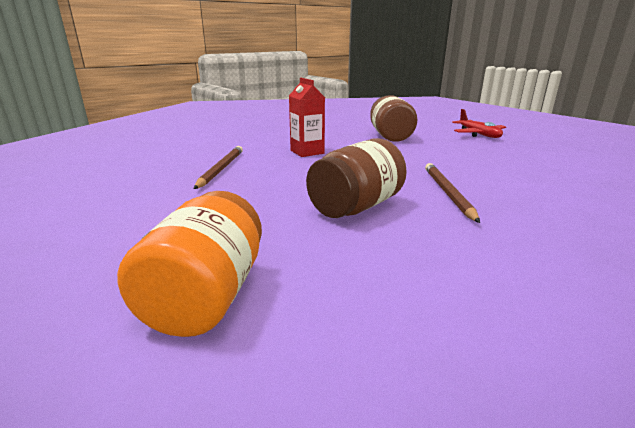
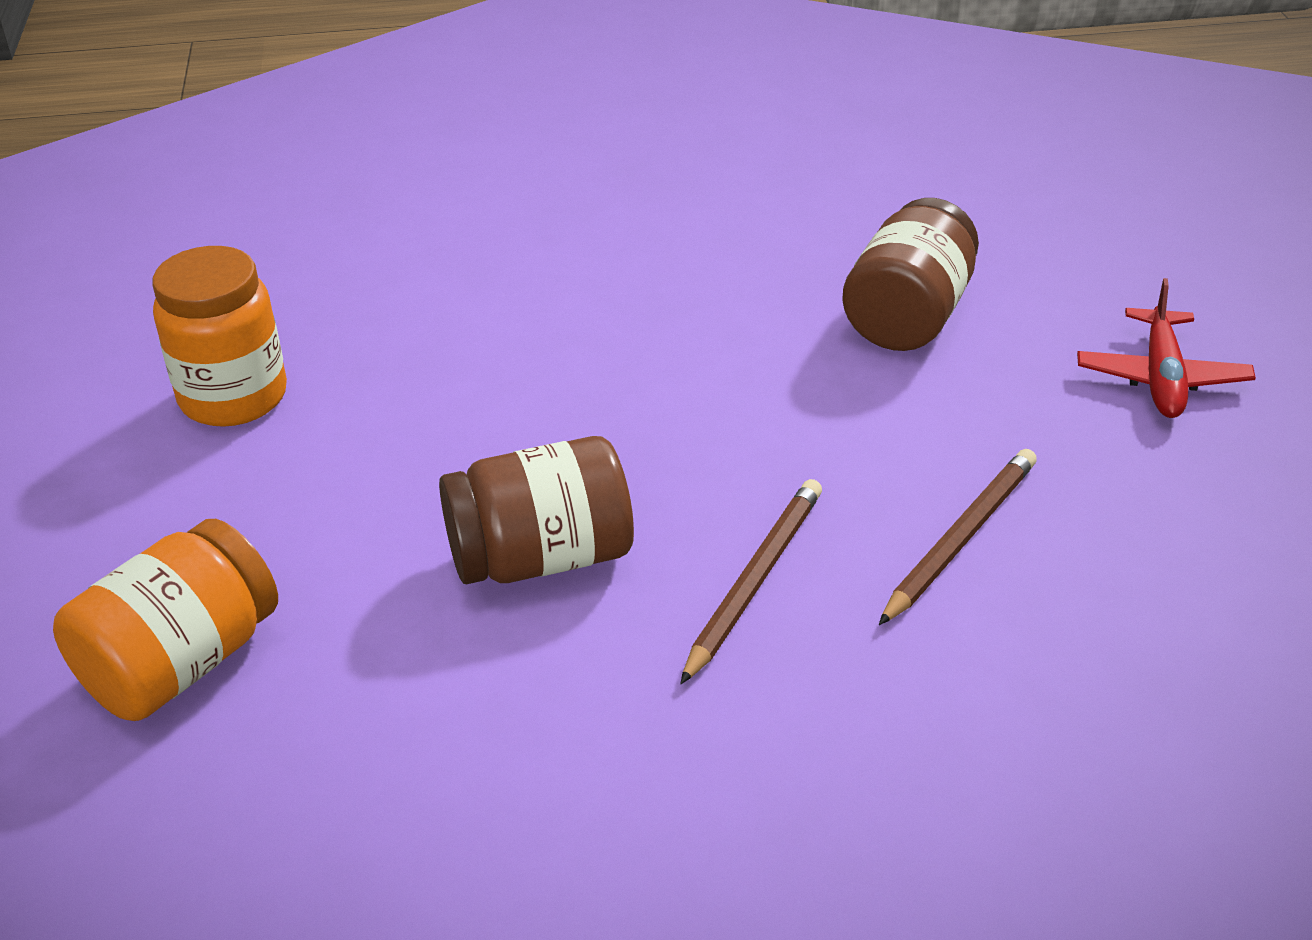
camera: 30 degrees right, 15 degrees up
(140, 196) = (233, 397): none -> orange jar
(221, 169) = (416, 350): brown pencil -> brown pencil (959, 539)
(307, 152) = (637, 334): red carton -> none

